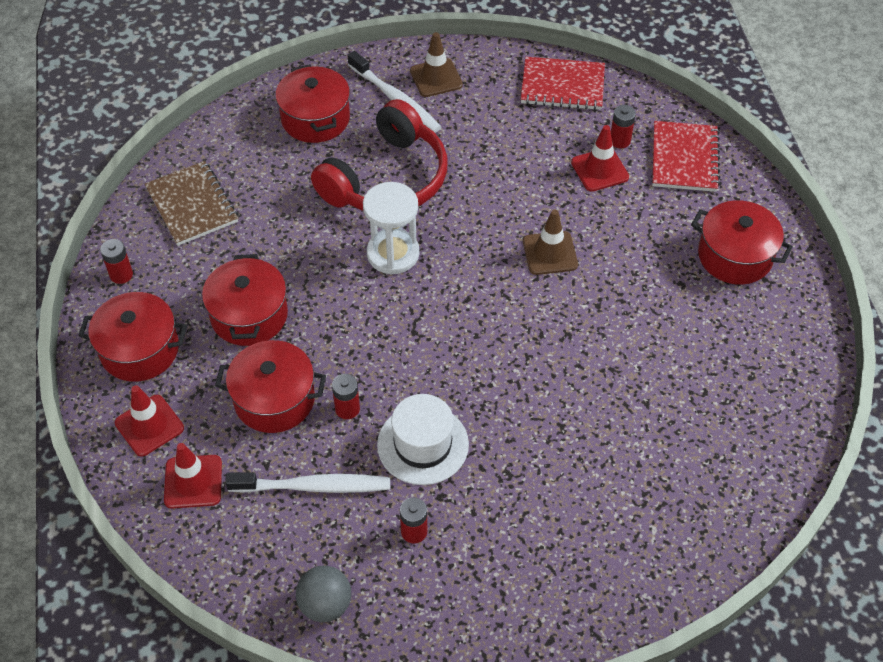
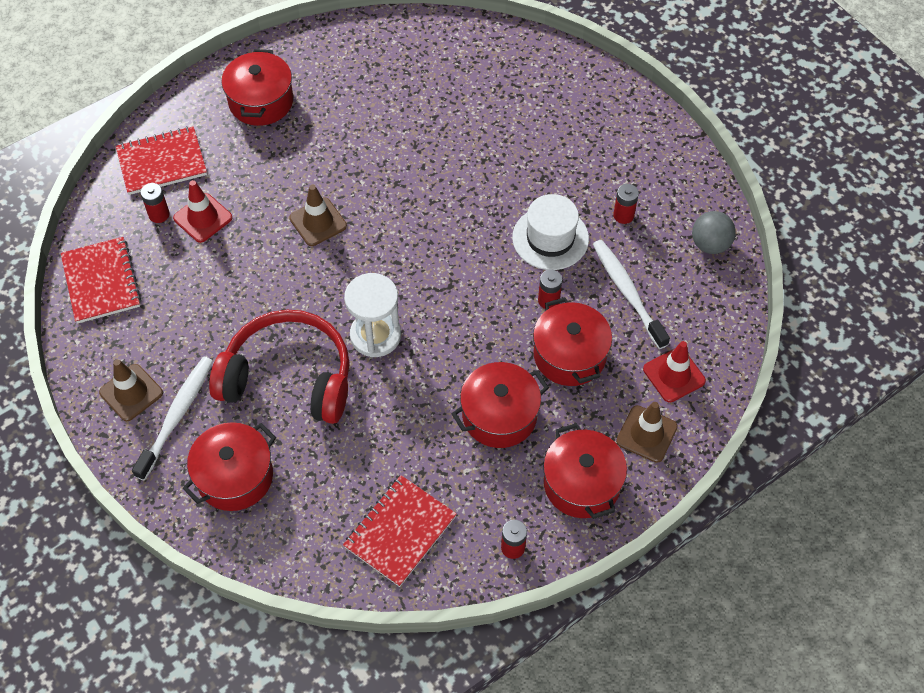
camera: 115 degrees left, 5 degrees up
(149, 425) = (646, 434): red traffic cone -> brown traffic cone
(192, 205) = (400, 532): brown notebook -> red notebook

